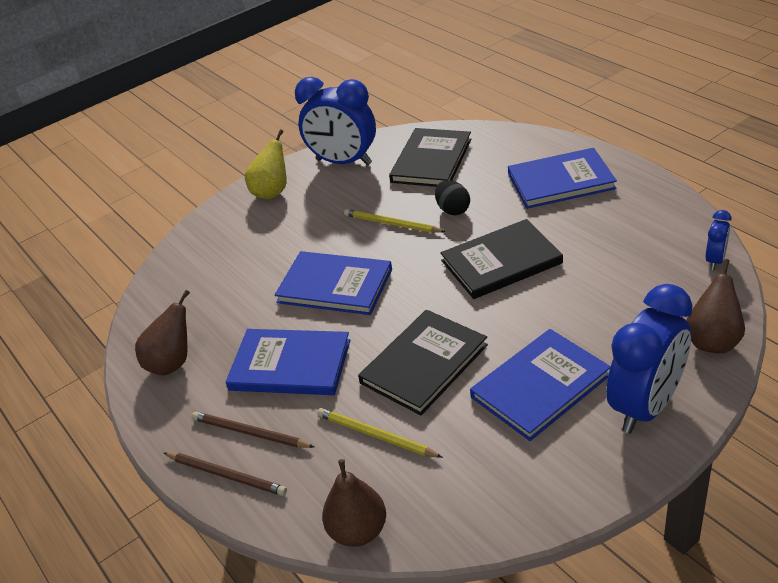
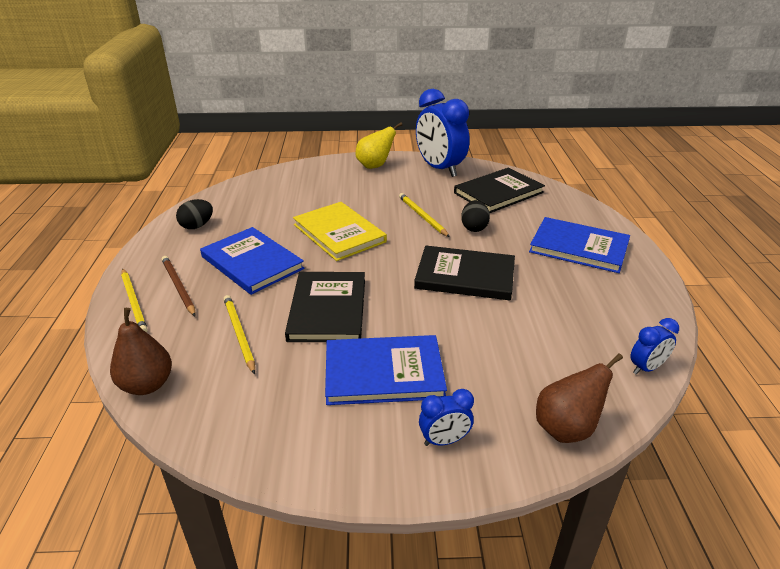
camera: 30 degrees right, 5 degrees down
(172, 363) = (197, 226): brown pear -> black egg
(226, 475) = (134, 302): brown pencil -> yellow pencil
(335, 285) = (339, 233): blue book -> yellow book
(424, 364) = (327, 309): black book -> black book turned 75 degrees counterclockwise
(646, 406) = (444, 440): blue clock -> blue clock, size x0.46

